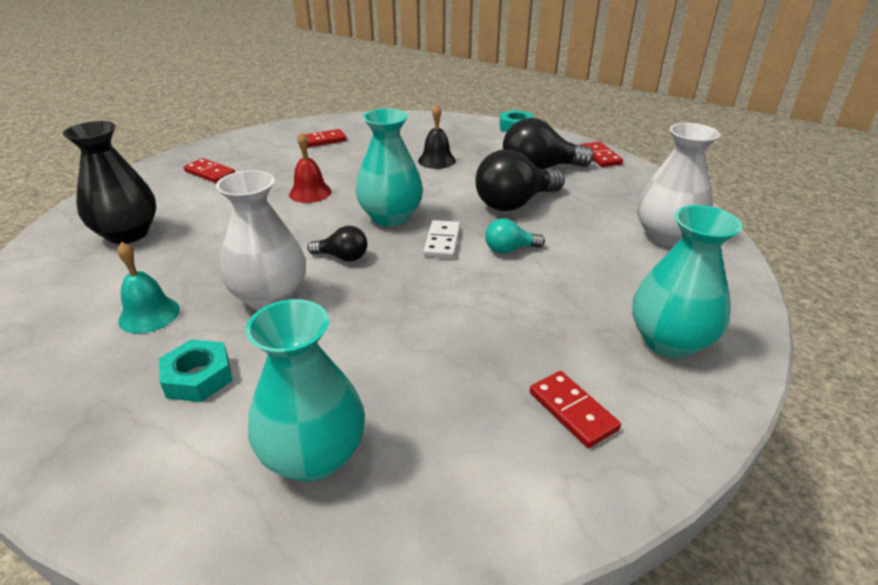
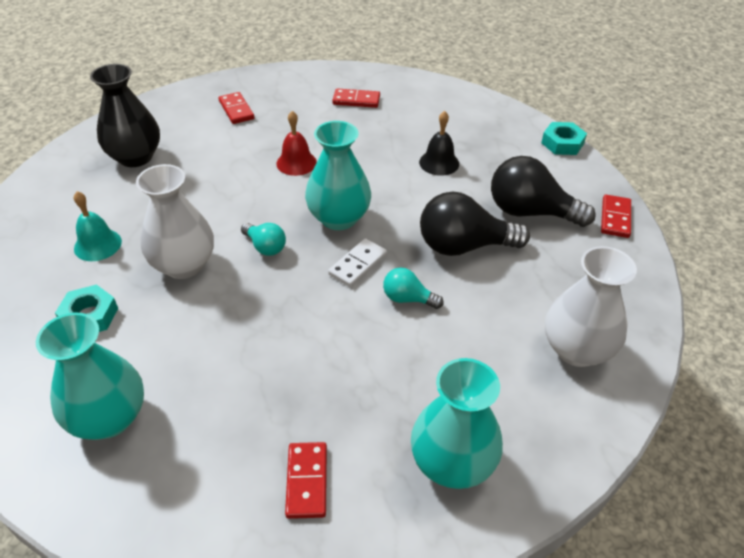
camera: 30 degrees right, 10 degrees up
(342, 257) = (265, 247): black light bulb -> turquoise light bulb

